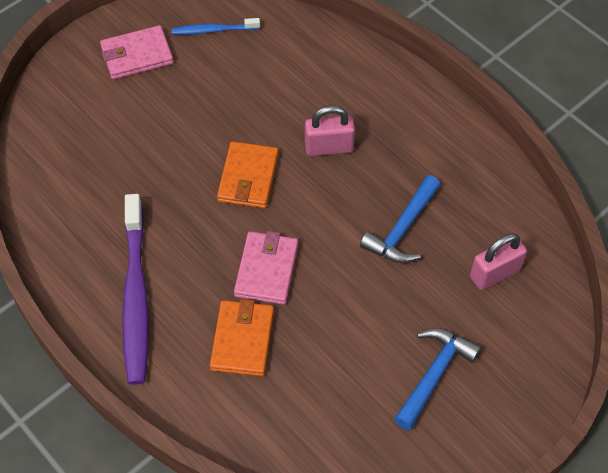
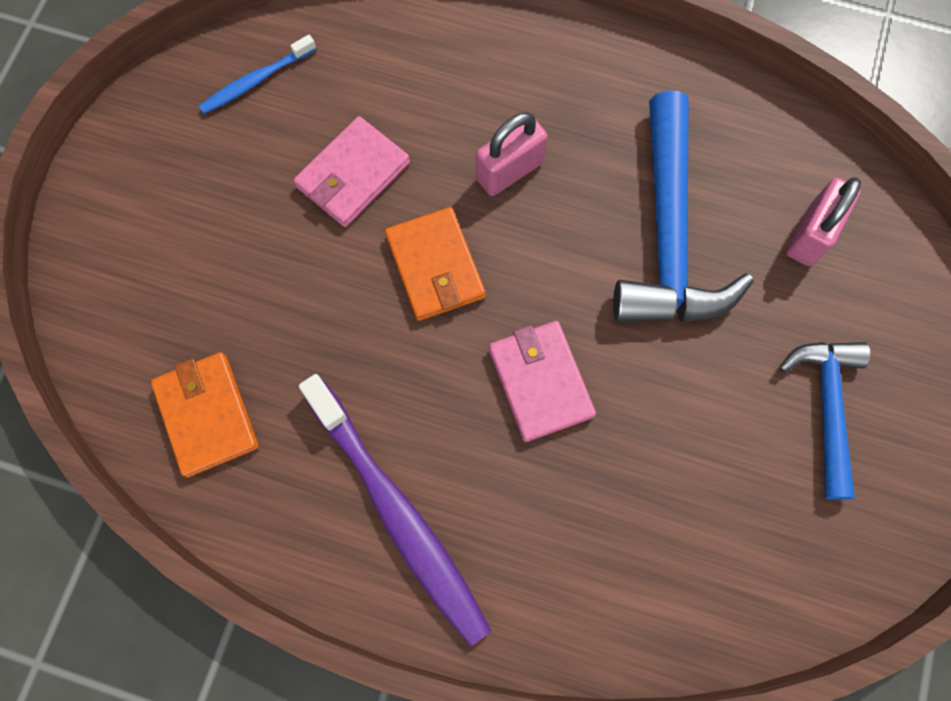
camera: 30 degrees left, 15 degrees up
(137, 55) = (175, 168): pink wallet -> pink wallet (352, 175)
(242, 340) = (572, 495): orange wallet -> orange wallet (207, 415)
(402, 229) = (668, 235): blue hammer -> blue hammer, size x1.62

